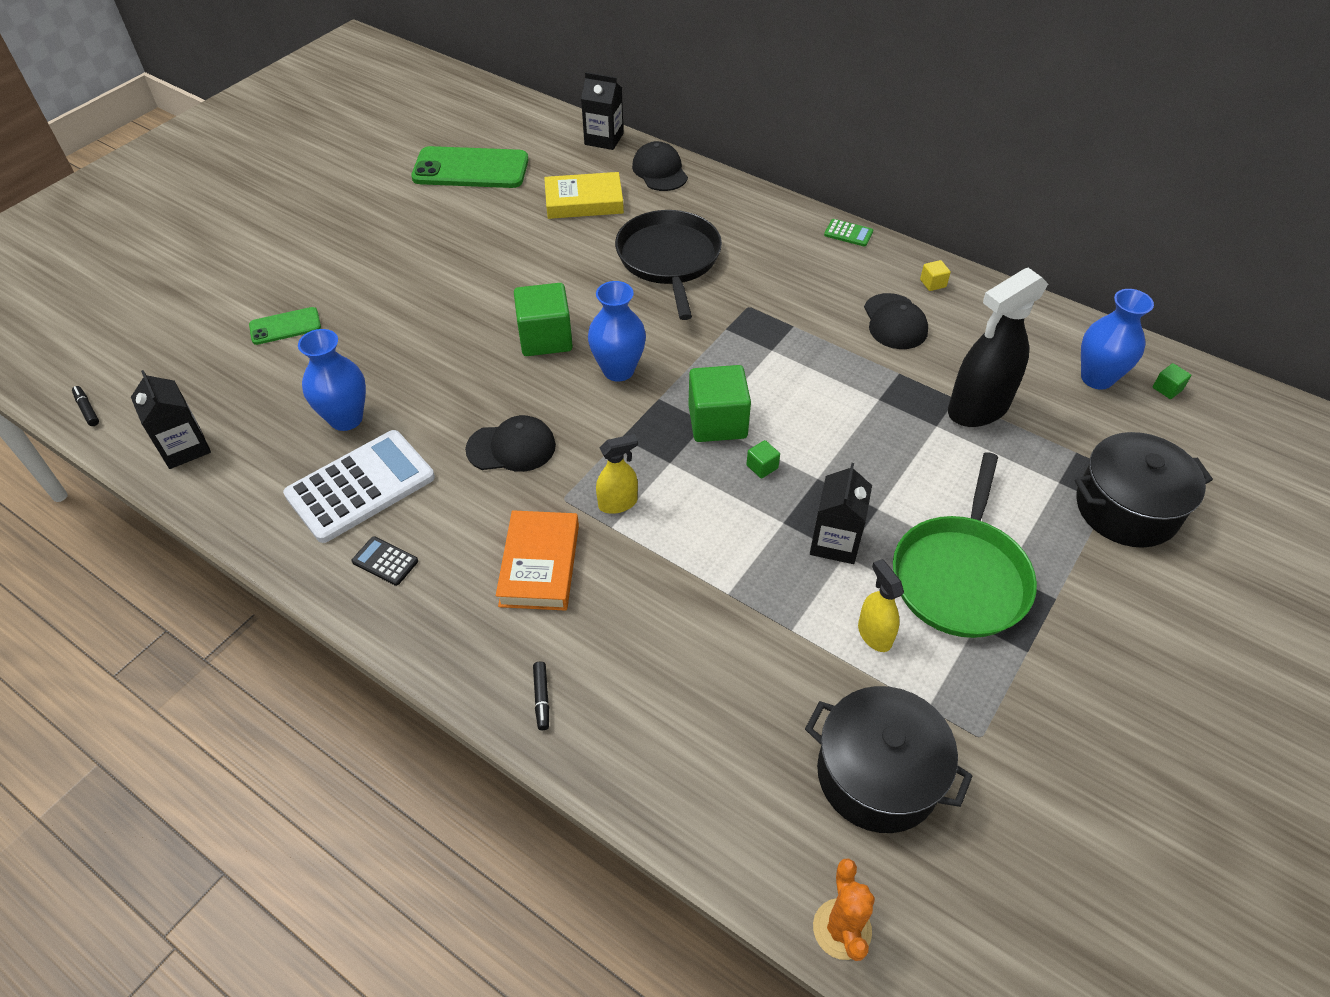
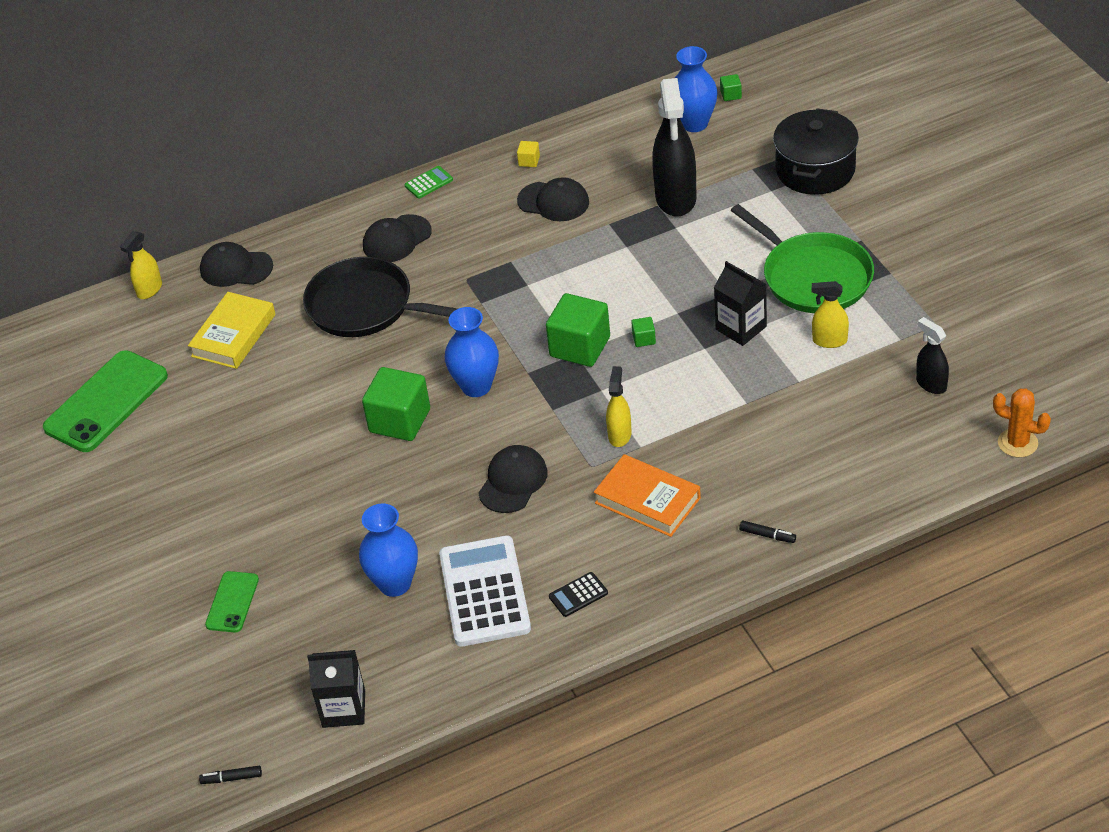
camera: 55 degrees left, 5 degrees down
(604, 139) = (149, 290): black carton -> yellow spray bottle
(763, 243) = (396, 239): none -> black cap
(877, 775) = (931, 384): black pot -> black spray bottle

